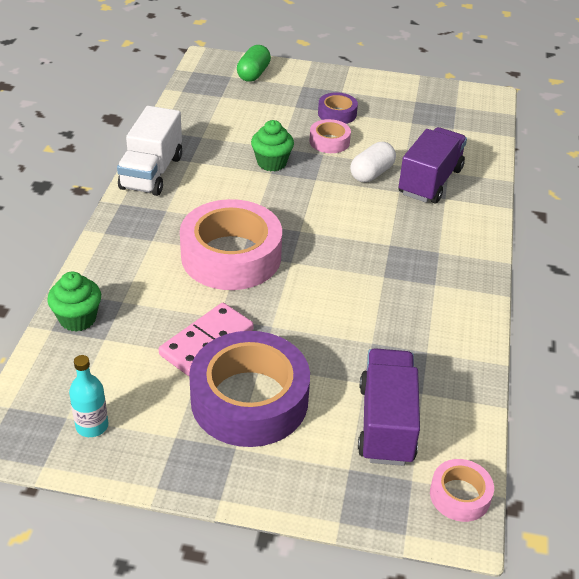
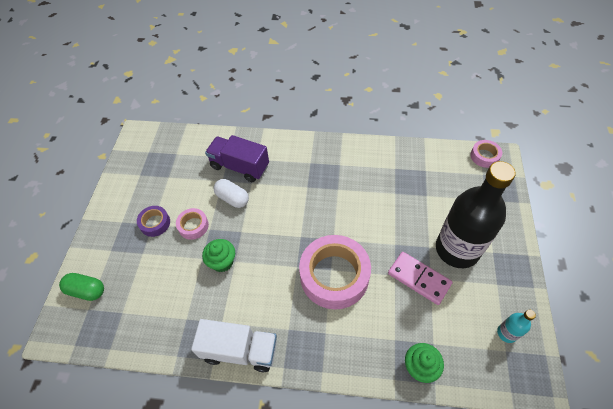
camera: 90 degrees left, 15 degrees up
(249, 400) = (457, 249): purple tape -> black bottle
(386, 423) = (451, 185): purple truck -> none

